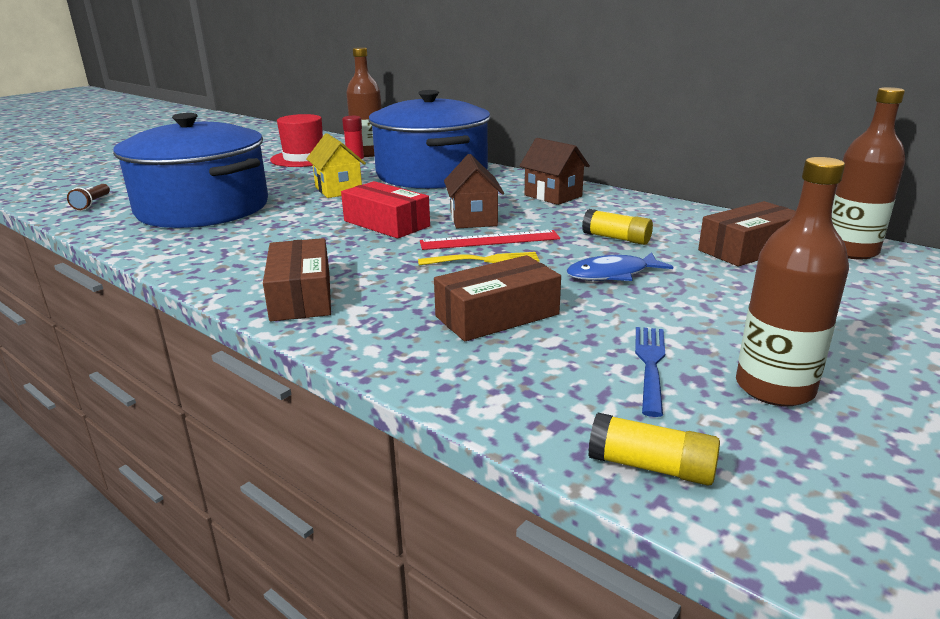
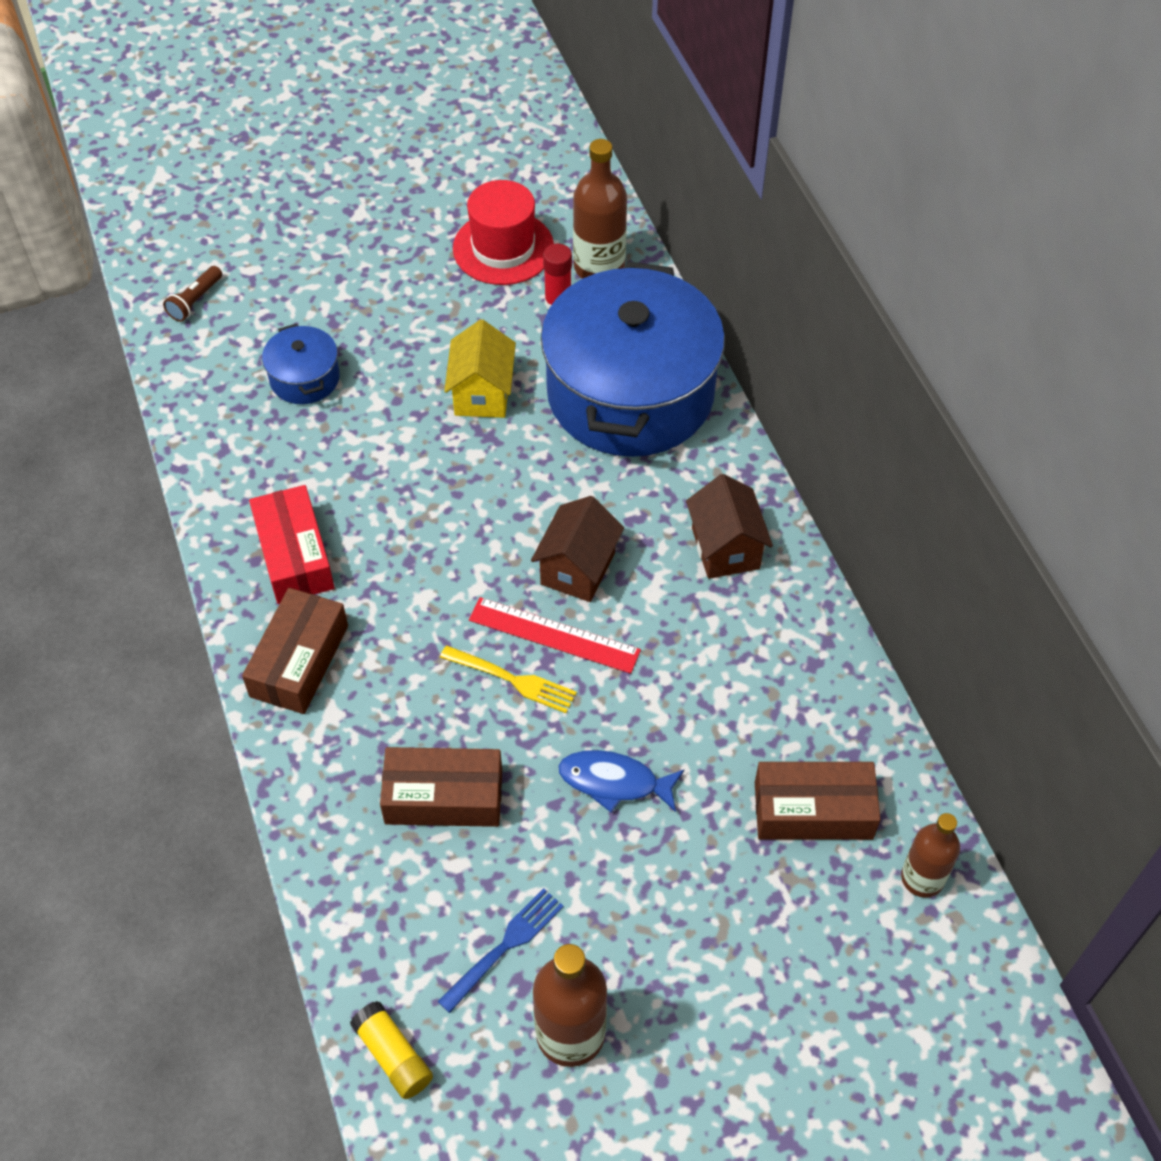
camera: 30 degrees right, 30 degrees up
(203, 208) = (304, 378): blue pot -> blue pot, size x0.42
(386, 223) = (475, 530): red box -> red box (294, 555)
(616, 238) = (693, 705): yellow glue stick -> none
(850, 251) = (922, 878): brown bottle -> brown bottle, size x0.66

